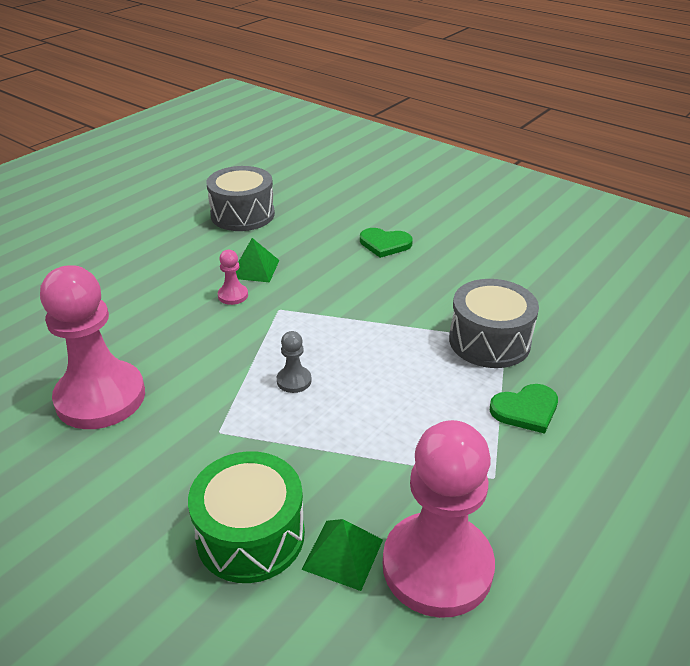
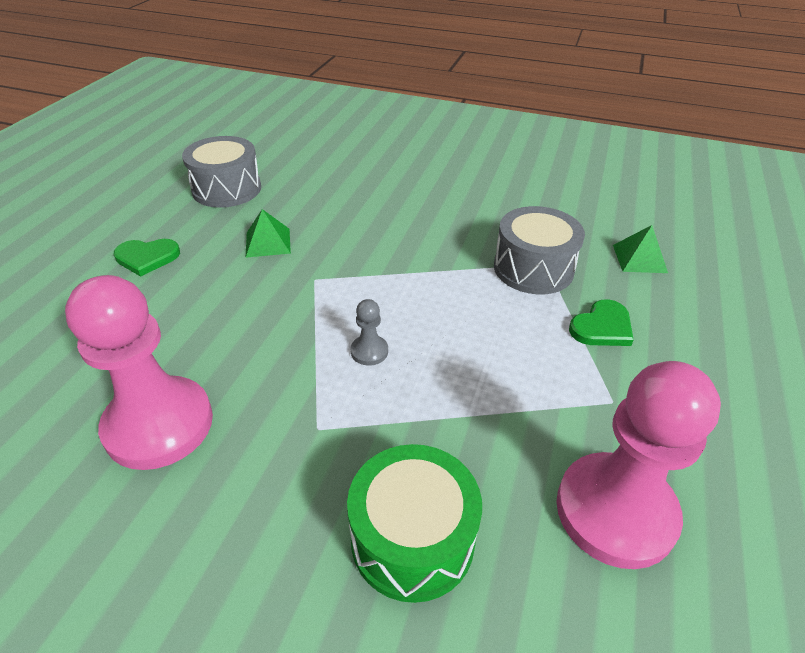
camera: 20 degrees left, 5 degrees up
(233, 295) = (258, 275): pink pawn -> none
(342, 554) = (518, 528): green pyramid -> green pyramid (639, 258)
(385, 244) = (386, 194): green heart -> green heart (147, 258)

